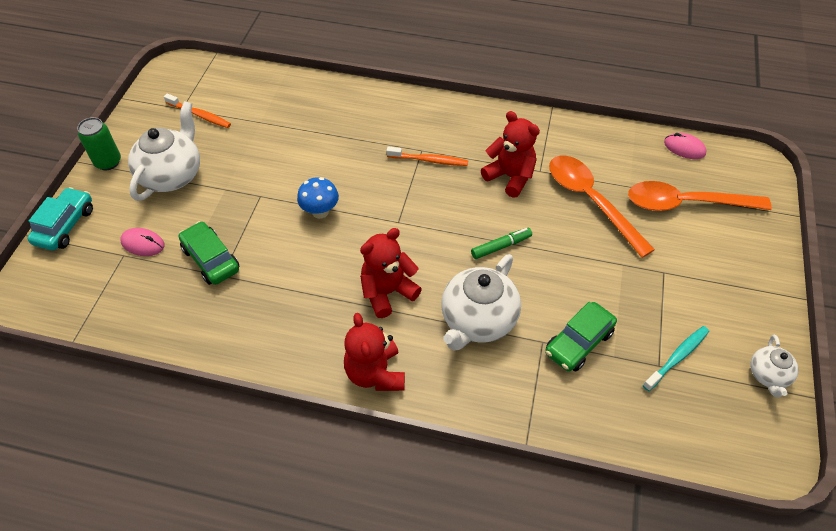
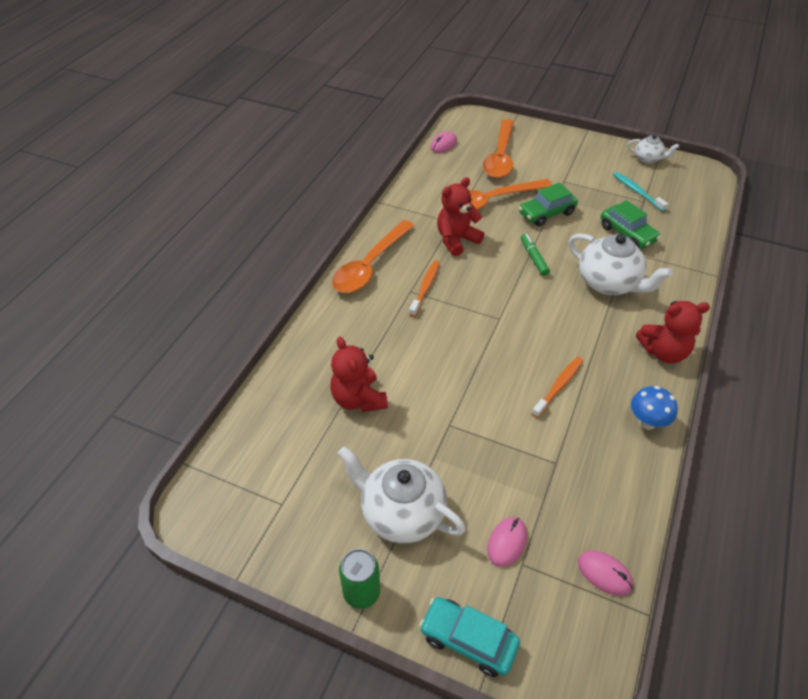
camera: 80 degrees left, 5 degrees down
(110, 312) = (604, 573): none -> pink mouse
(200, 115) = (301, 483): orange toothbrush -> orange toothbrush (558, 386)
(211, 259) = (534, 472): green car -> green car (546, 213)
(320, 212) = (479, 375): blue mushroom -> blue mushroom (647, 422)
(387, 292) = (580, 335): red teddy bear -> red teddy bear (358, 399)
(450, 116) = (369, 266): none -> orange spoon

